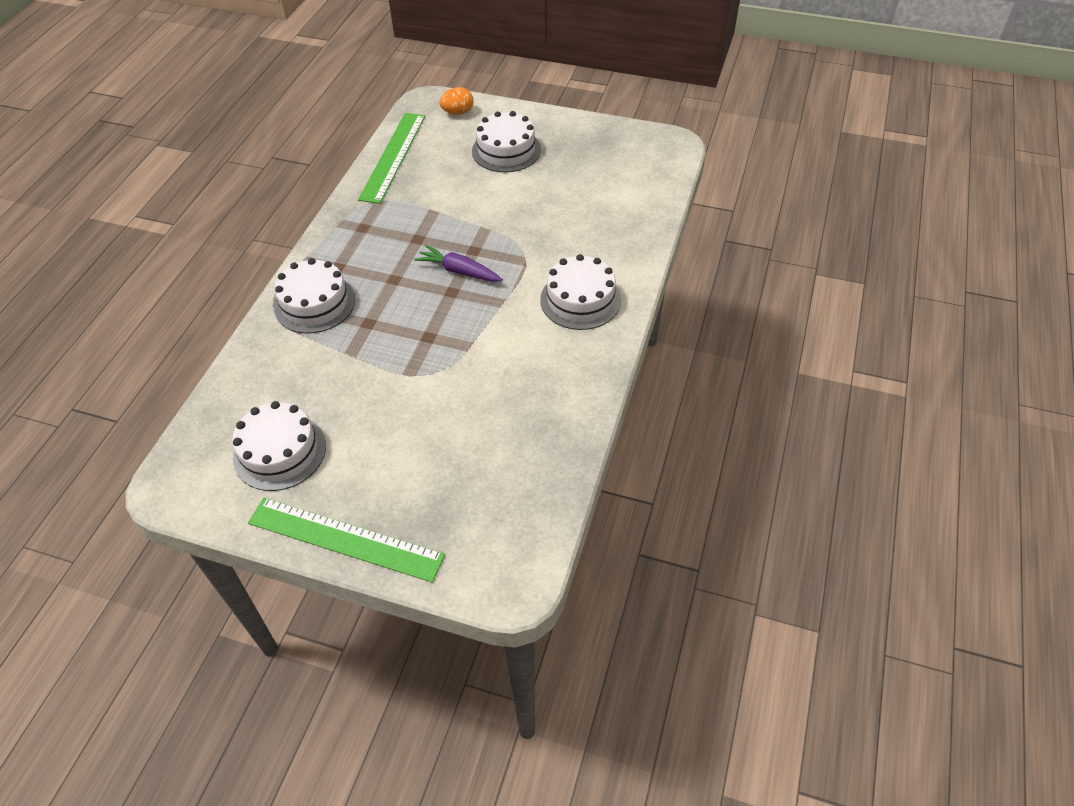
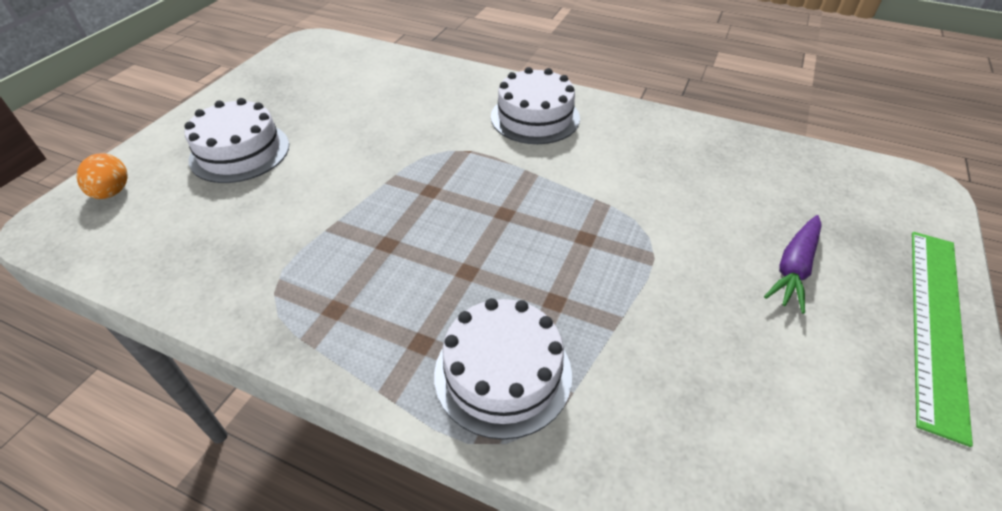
camera: 85 degrees left, 5 degrees down
(280, 451) = (823, 410): white cake -> none
(393, 156) = (169, 269): green ruler -> none
(459, 271) = (467, 204): purple carrot -> purple carrot (794, 268)

